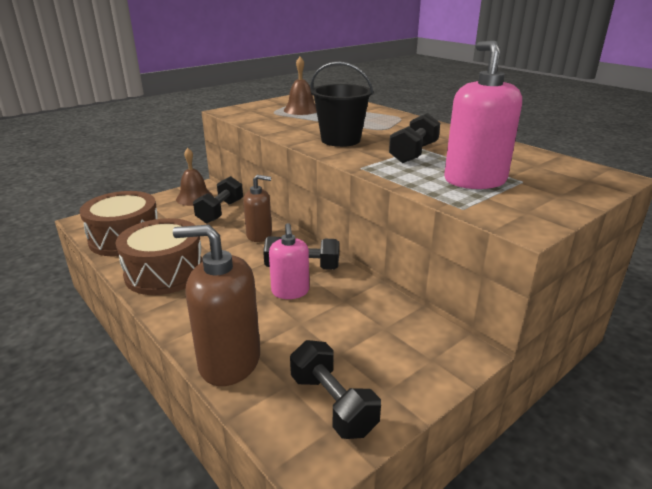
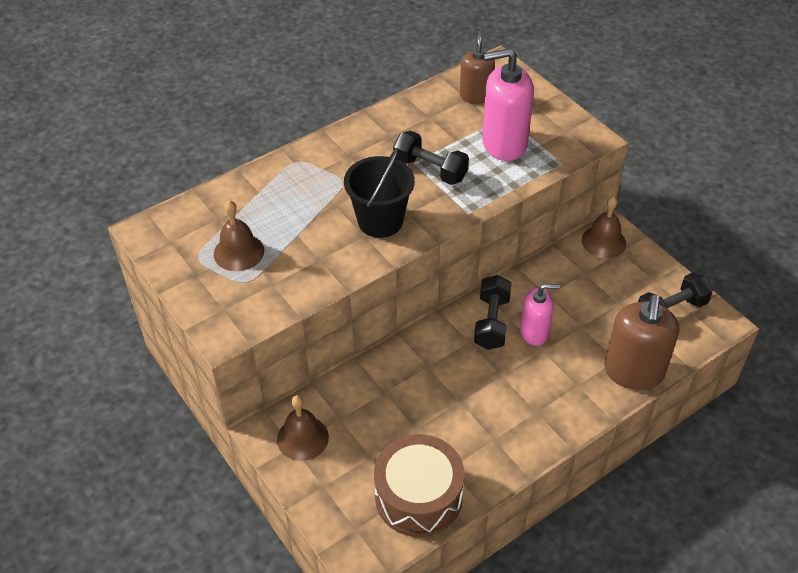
camera: 85 degrees left, 20 degrees up
(165, 272) = (499, 439): brown drum -> none
(220, 211) = (352, 403): black dumbbell -> none
(259, 235) = (421, 360): brown soap dispenser -> brown soap dispenser (475, 96)
(443, 344) = (603, 241): none -> brown bell

